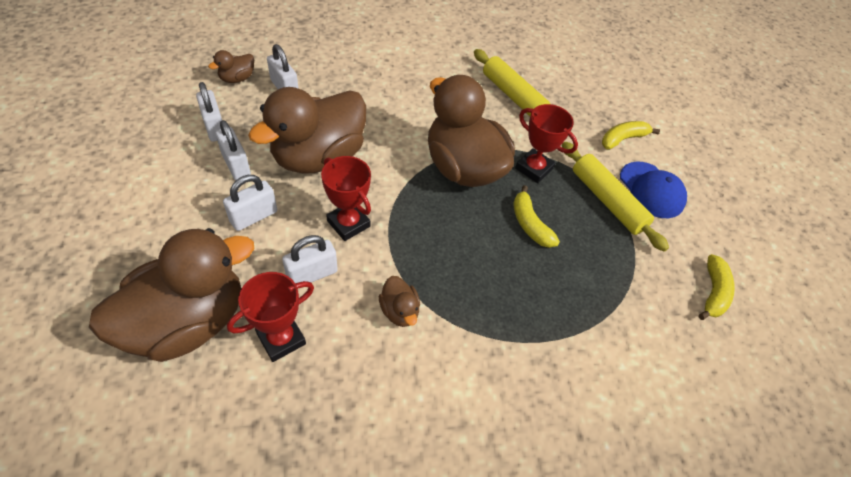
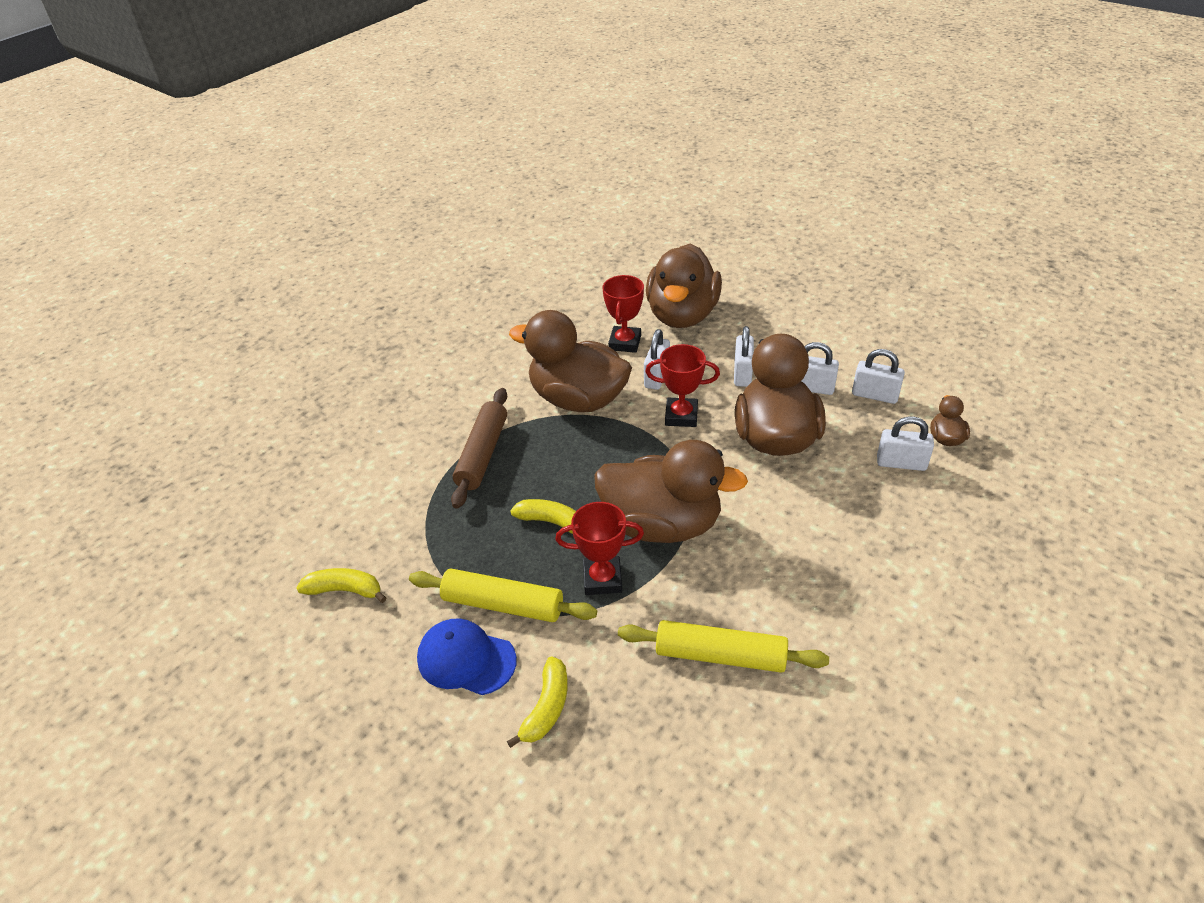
camera: 145 degrees right, 10 degrees down
(399, 311) = (578, 399): brown duck -> brown duck, size x2.40
(530, 326) = (482, 454): none -> brown rolling pin
(713, 292) = (345, 590): yellow banana -> yellow banana turned 120 degrees clockwise

